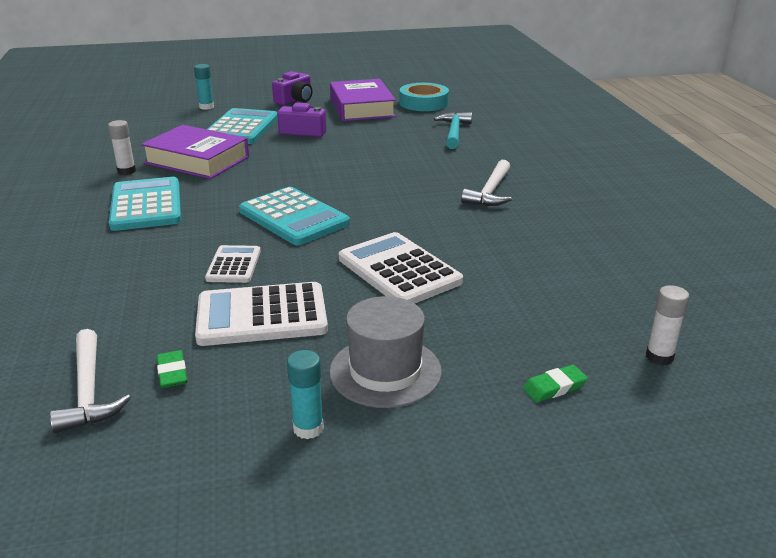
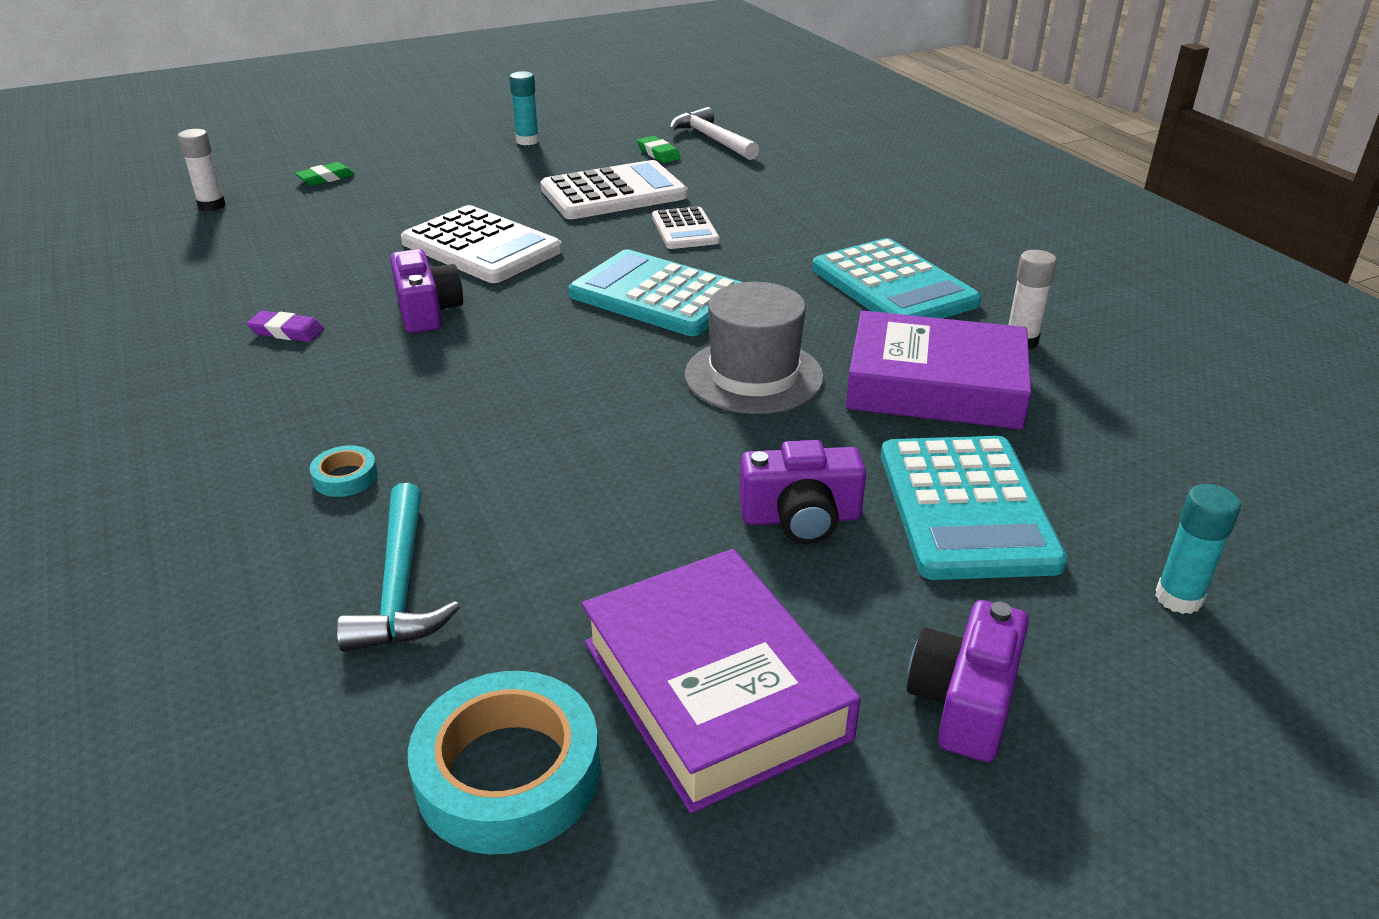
camera: 165 degrees right, 5 degrees up
(385, 371) = (476, 172): grey hat -> grey hat (753, 376)
(442, 225) = (427, 311): none -> purple camera
(479, 159) = (345, 477): none -> turquoise tape
(490, 192) = (338, 386): white hammer -> none
(530, 223) = (286, 331): none -> purple eraser

